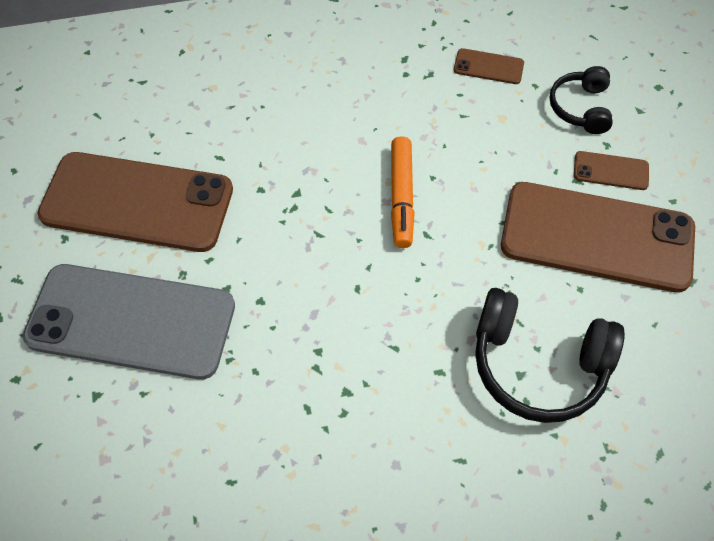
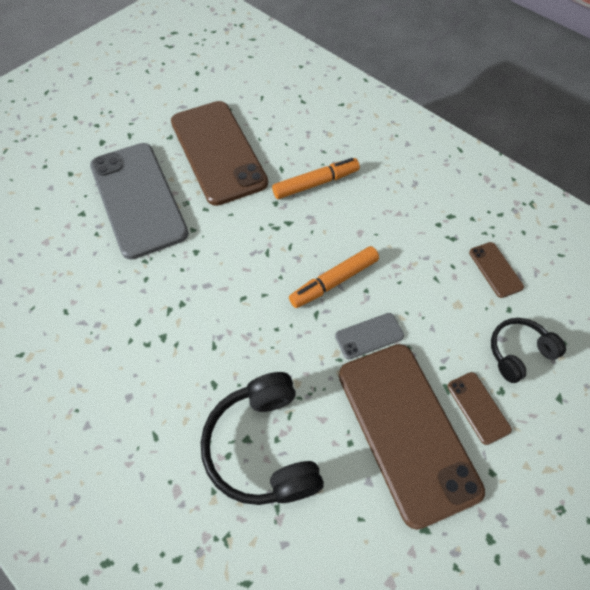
camera: 55 degrees right, 0 degrees up
(267, 139) = (315, 183): none -> orange marker
(483, 206) = (369, 336): none -> grey phone

